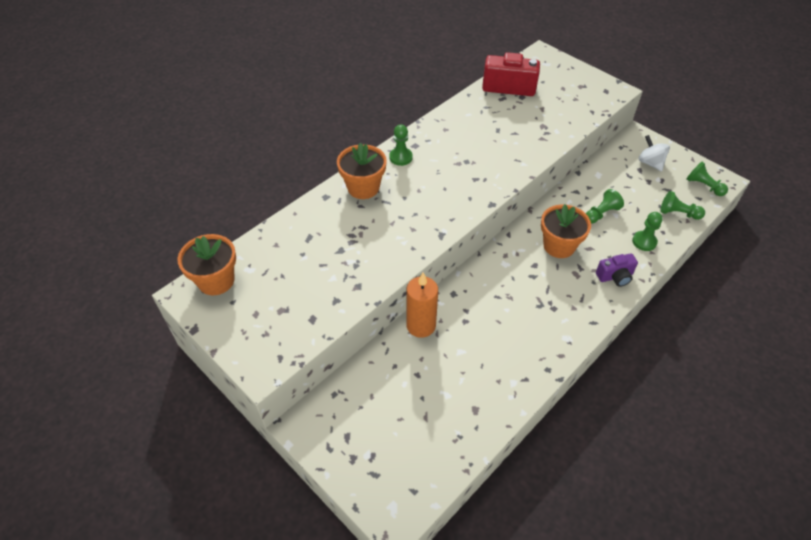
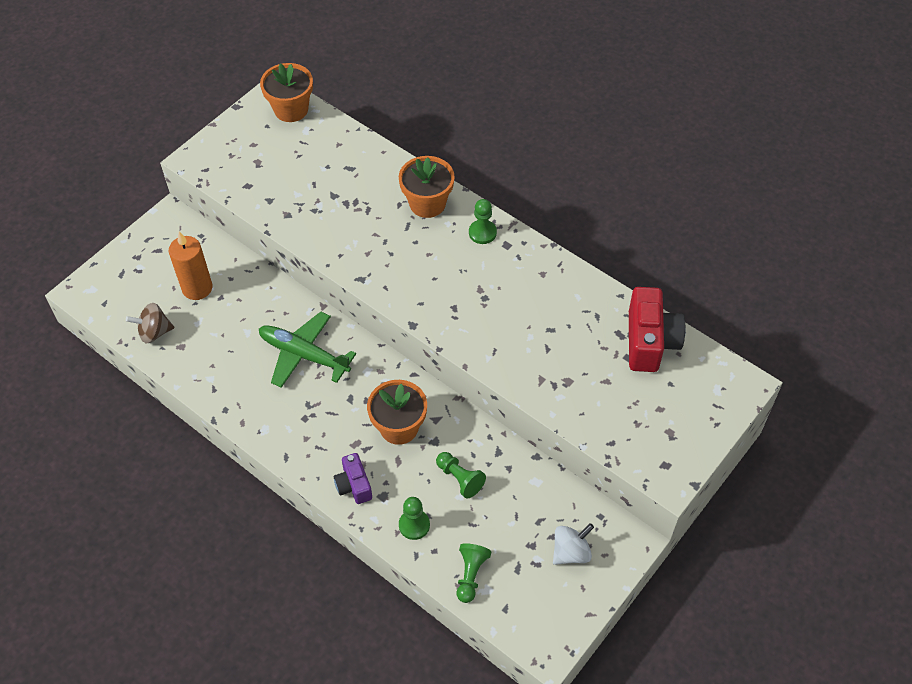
camera: 85 degrees right, 5 degrees up
(421, 325) = (278, 296): orange candle -> orange candle (197, 288)
(456, 436) = (154, 332): none -> brown spinning top
(488, 307) = (304, 355): none -> green plane
(703, 186) = (531, 619): green pawn -> none

